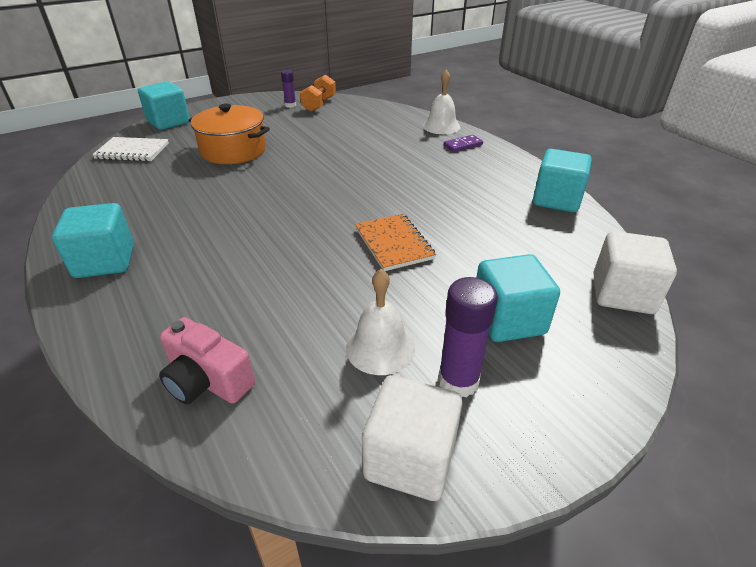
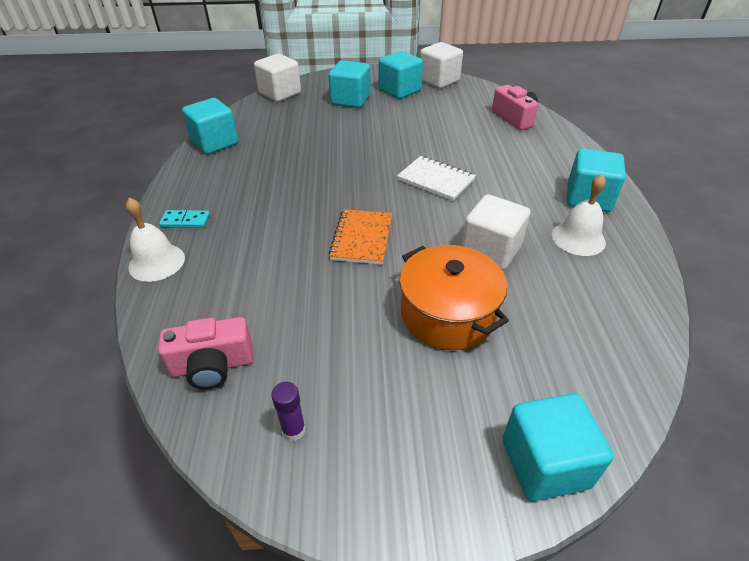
camera: 150 degrees left, 5 degrees up
(132, 151) = (599, 372): white notebook -> white notebook (436, 180)
(211, 188) = (490, 250): none -> white cube
(319, 104) = (244, 407): orange dumbbell -> none
(349, 109) = (212, 366): none -> pink camera
(380, 348) = (423, 107): white bell -> white bell (578, 238)
(394, 244) = (367, 149): orange notebook -> orange notebook (361, 238)
(458, 381) = (399, 90): purple glue stick -> turquoise cube
(463, 145) = (185, 221): purple domino -> turquoise domino

